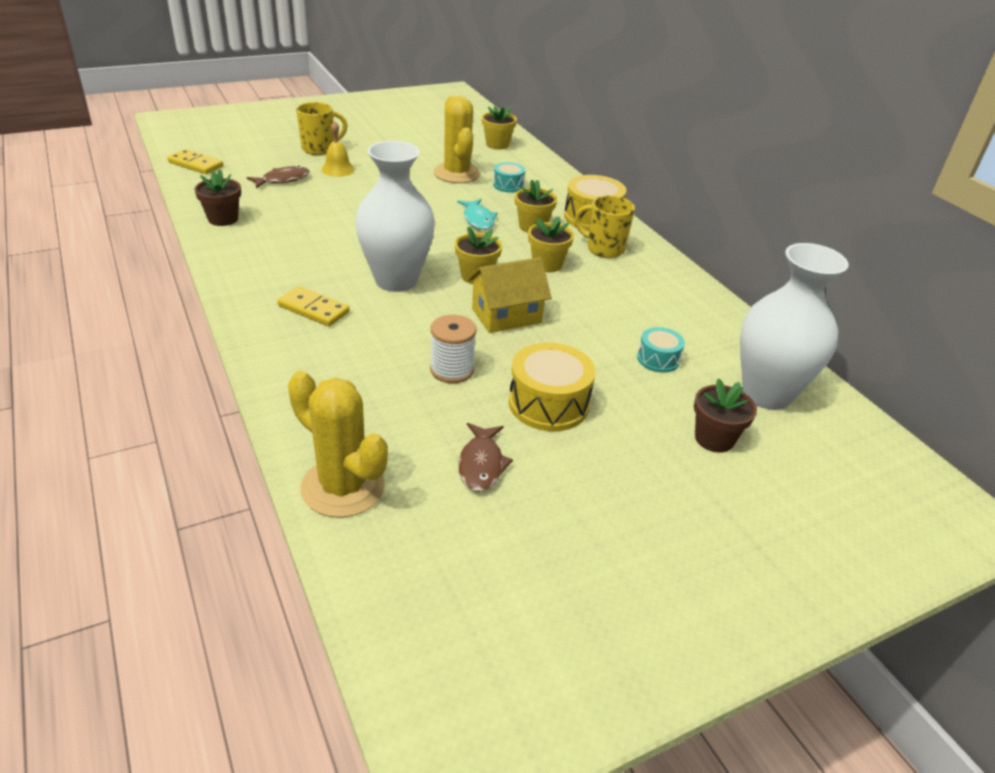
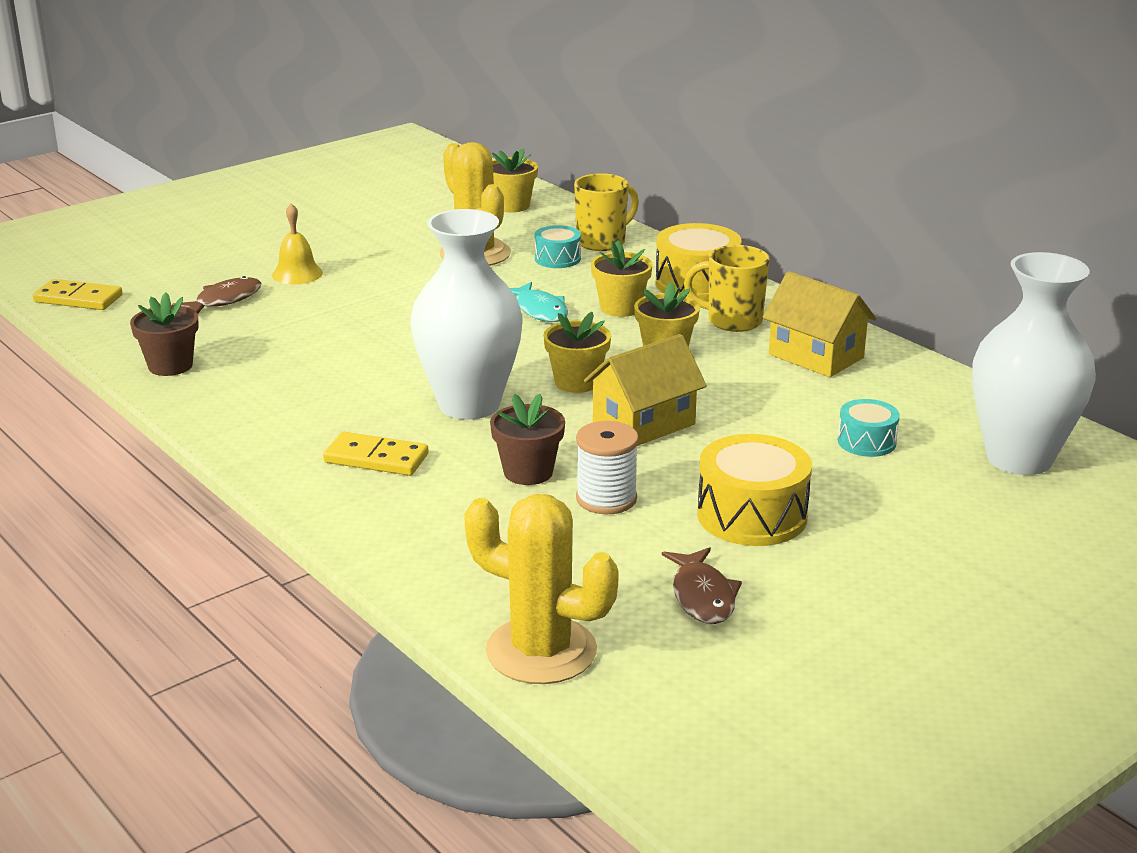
camera: 10 degrees left, 10 degrees down
(319, 149) = (252, 250): yellow mug -> yellow mug (602, 242)
(650, 285) = (816, 356): none -> yellow house
(714, 439) = (976, 518): brown flower pot -> brown flower pot (528, 472)

